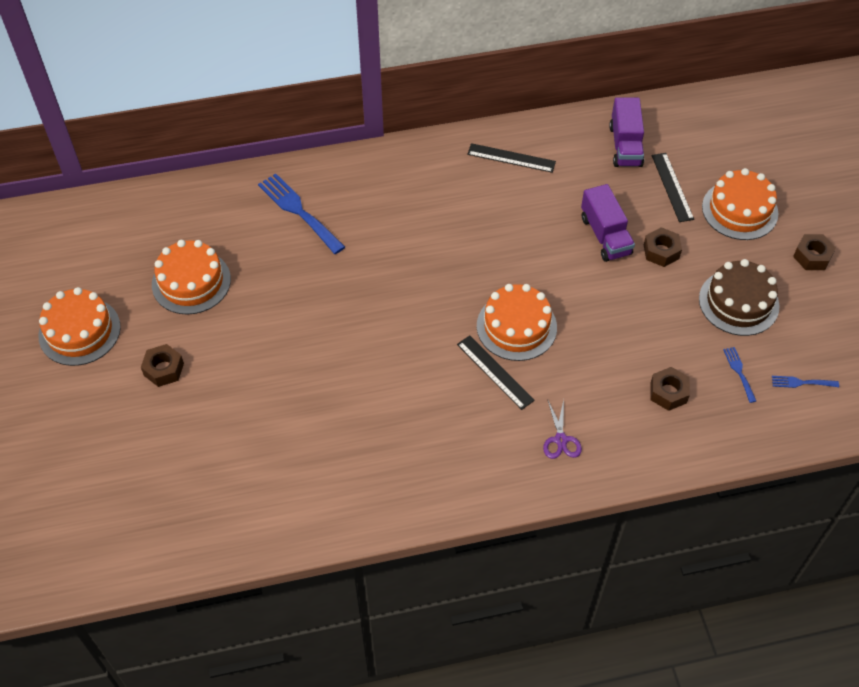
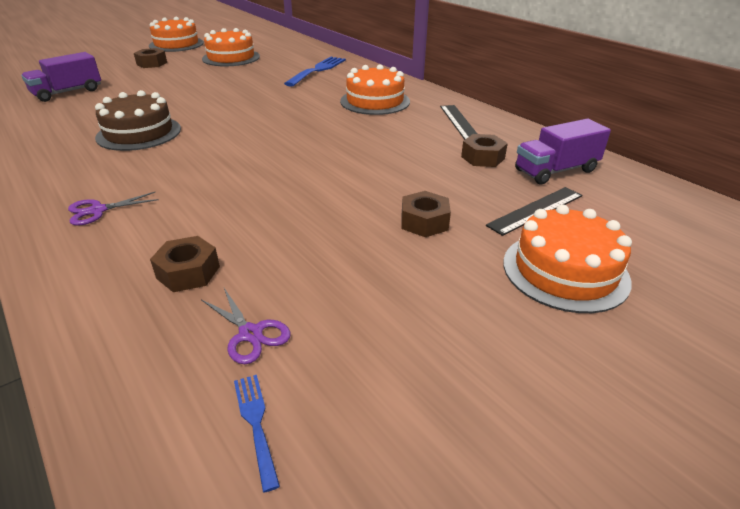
camera: 65 degrees right, 20 degrees down
(495, 372) = (185, 161): black ruler -> none
(516, 326) = (250, 160): orange cake -> orange cake (375, 101)
(605, 235) = (412, 183): purple truck -> purple truck (67, 92)
(738, 302) = (390, 305): brown cake -> brown cake (139, 133)
(739, 372) = (250, 334): blue fork -> purple scissors
(812, 256) = (561, 374): brown nut -> brown nut (482, 157)

